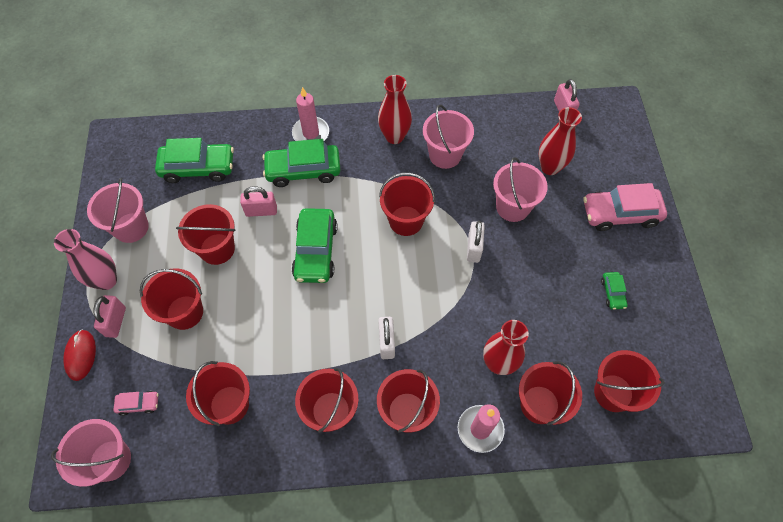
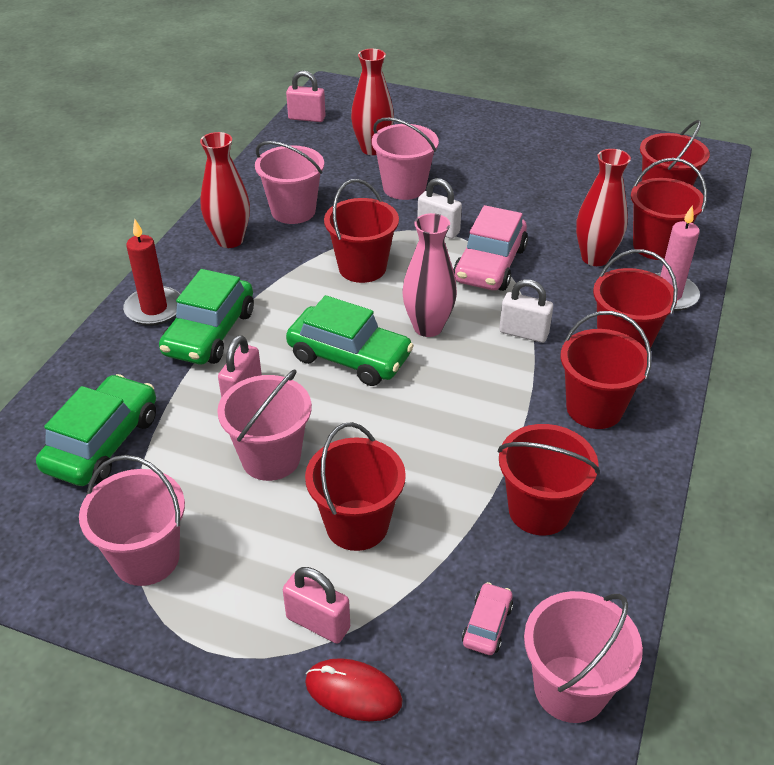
camera: 65 degrees left, 20 degrees down
(106, 280) = (228, 618): pink vase -> pink vase (428, 327)
(217, 249) = (271, 458): red bucket -> pink bucket
(311, 133) = (154, 309): pink candle -> red candle
(612, 293) = (552, 162): green car -> none
(620, 214) = (463, 128): pink car -> pink car (490, 265)

